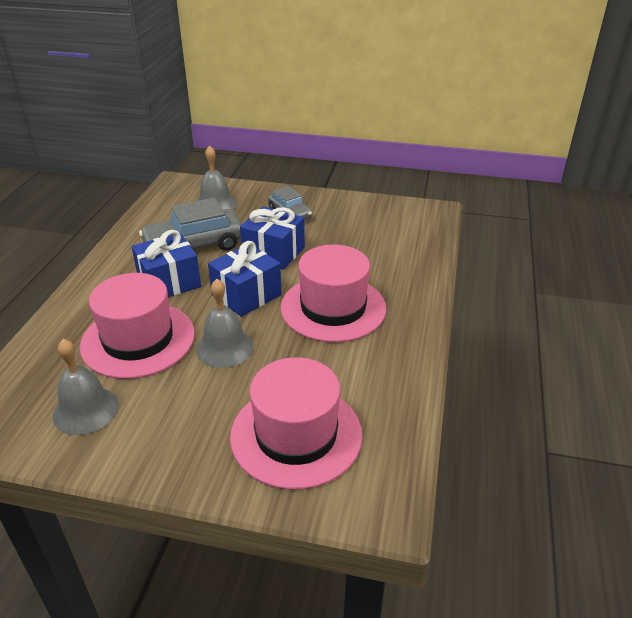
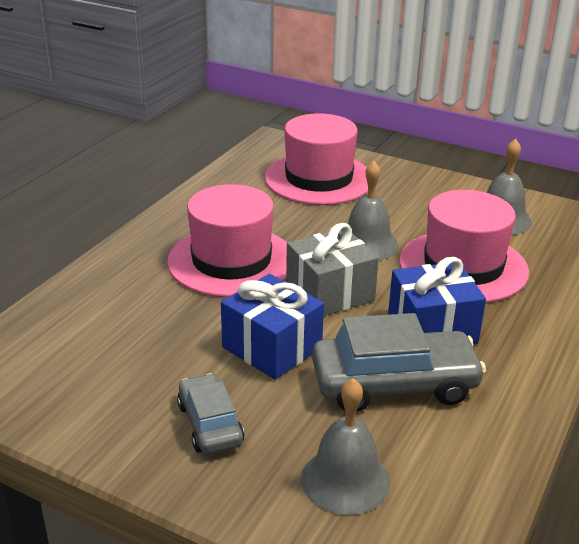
camera: 165 degrees left, 5 degrees down
(246, 295) = (330, 293): blue gift -> grey gift

